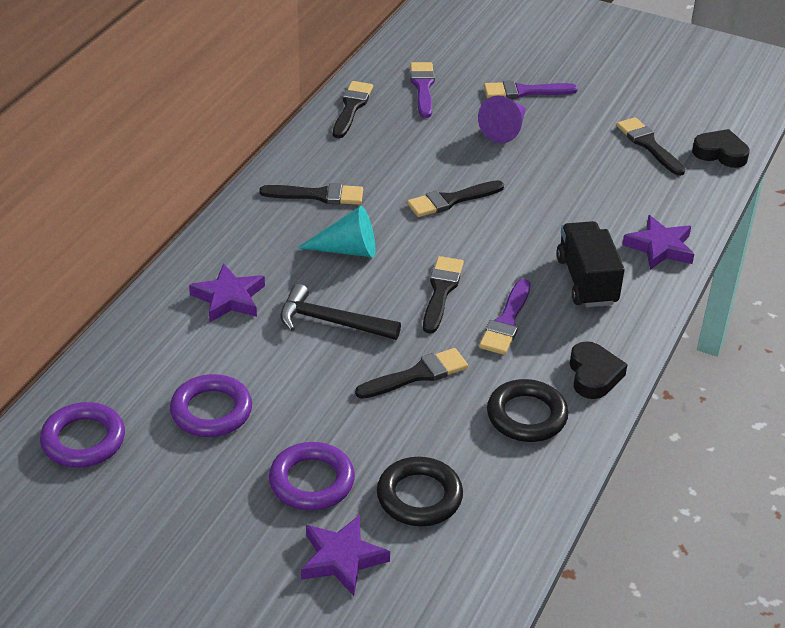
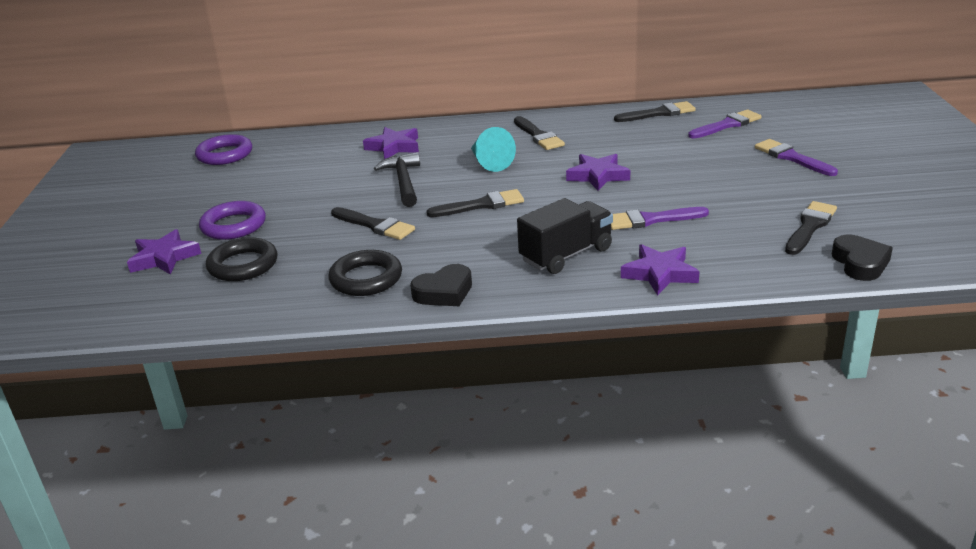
camera: 65 degrees right, 10 degrees down
(211, 411) = (278, 177): purple ring -> none
(451, 200) = (598, 176): black brush -> purple star
(506, 129) = (725, 166): purple cone -> none
(506, 322) = (472, 238): purple brush -> purple brush (651, 220)

